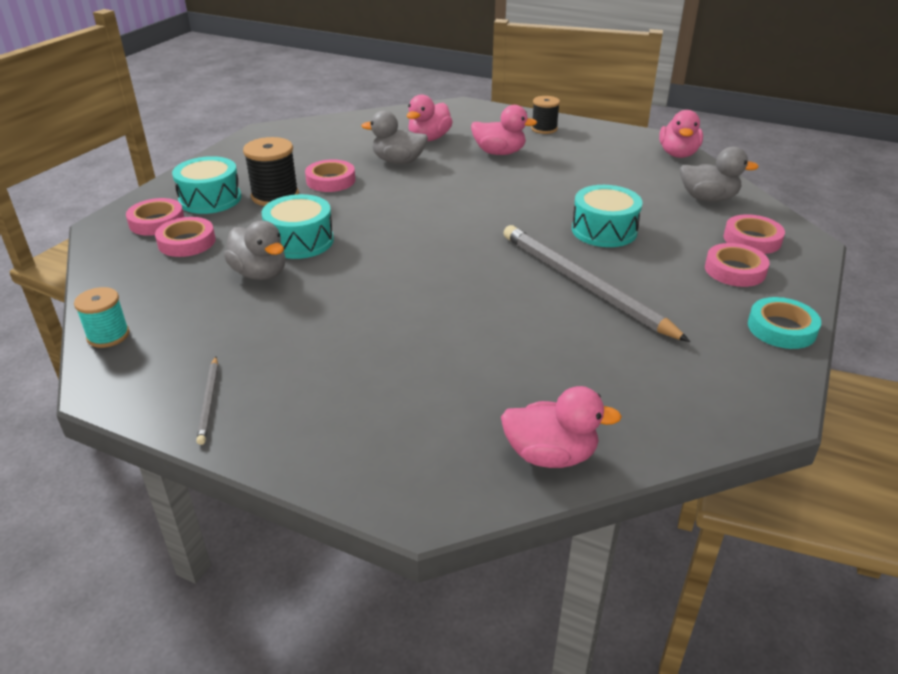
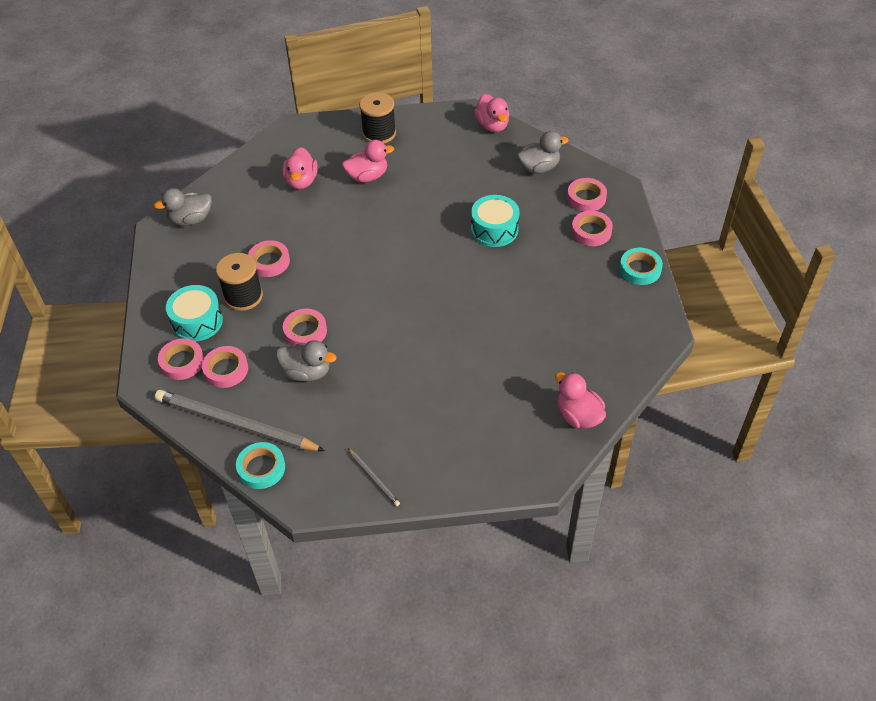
camera: 30 degrees left, 15 degrees up
(108, 335) = (261, 468): turquoise spool -> turquoise tape
(300, 241) = (305, 331): turquoise drum -> pink tape
(398, 161) = (301, 218): grey duck -> grey duck (191, 219)
(544, 129) = (379, 133): black spool -> black spool, size x1.52
(550, 455) = (578, 416): pink duck -> pink duck turned 105 degrees counterclockwise
(583, 284) = (514, 285): grey pencil -> grey pencil (235, 424)

